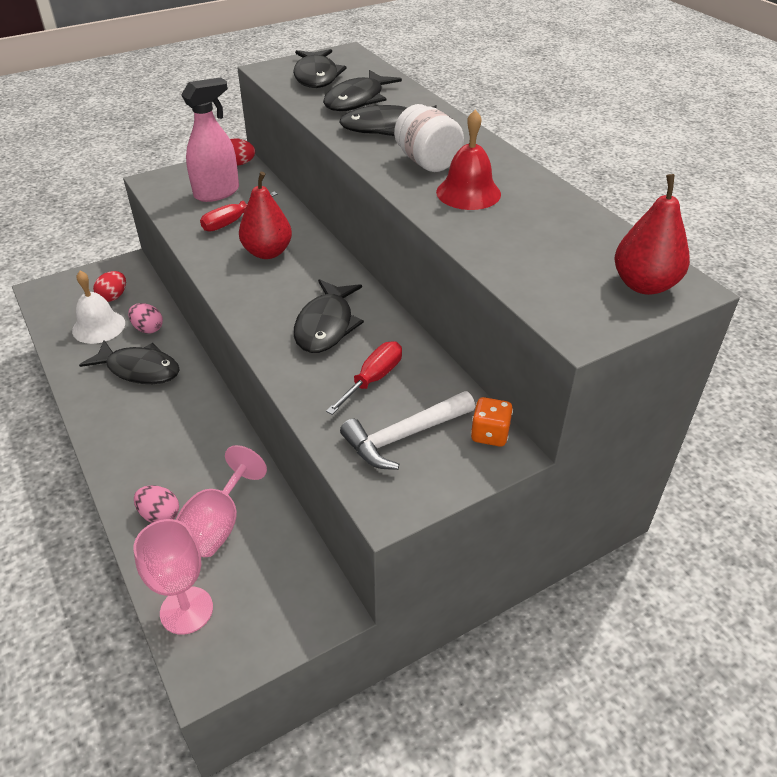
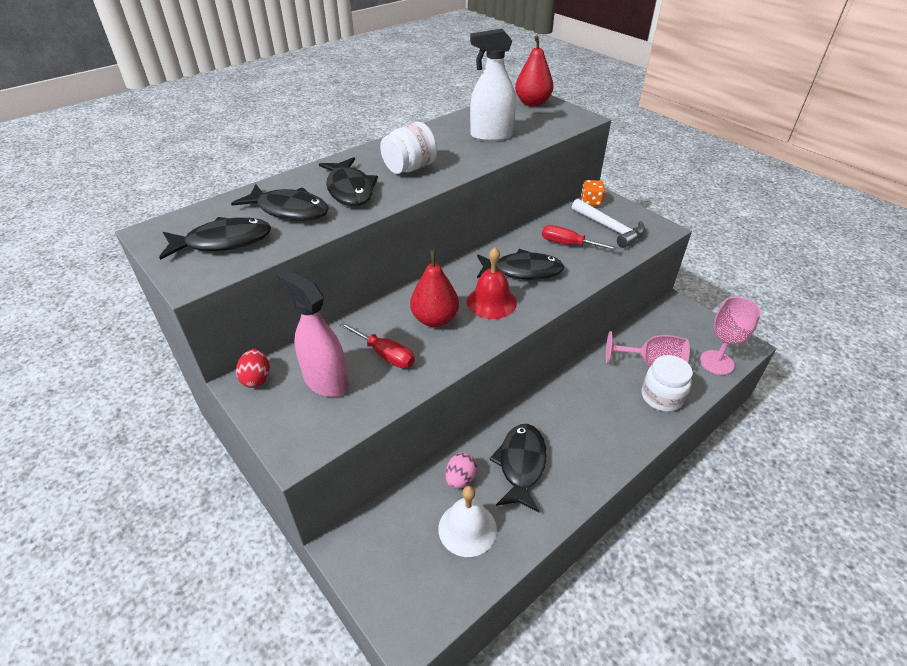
camera: 100 degrees left, 0 degrees up
(113, 297) = (411, 535): red egg -> none
(160, 515) = (661, 397): pink egg -> white jar
(468, 193) = (452, 151): red bell -> red bell (491, 302)
(512, 227) = (491, 135): none -> white spray bottle

